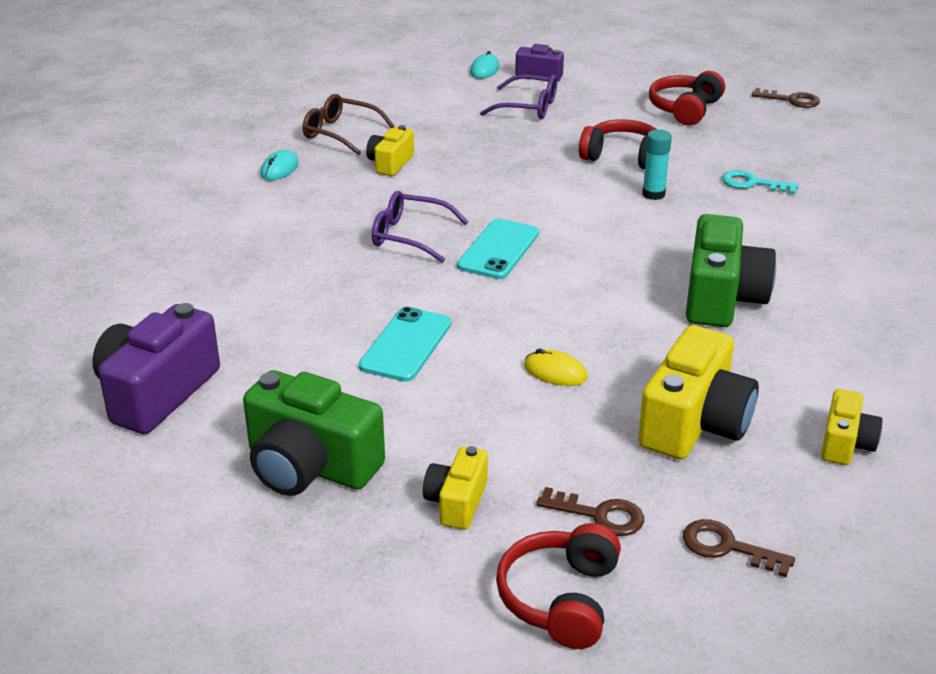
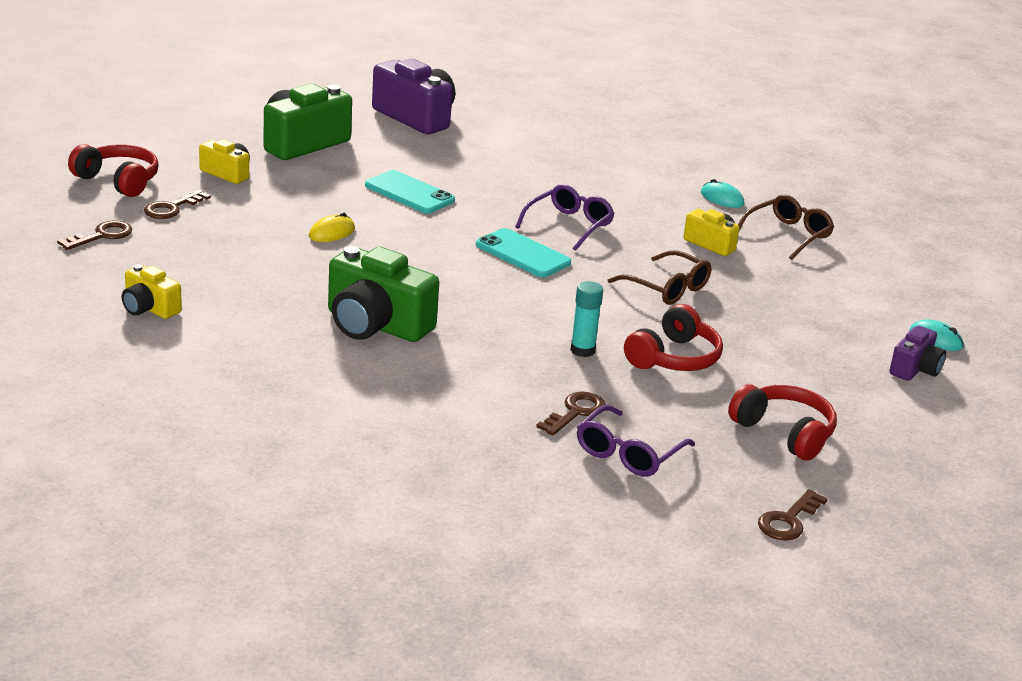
camera: 105 degrees right, 5 degrees down
(501, 173) = (667, 288): none -> brown glasses
(528, 107) = (820, 339): purple glasses -> purple glasses (628, 453)
(694, 423) = (227, 262): yellow camera -> none
(753, 183) = (575, 412): turquoise key -> brown key

